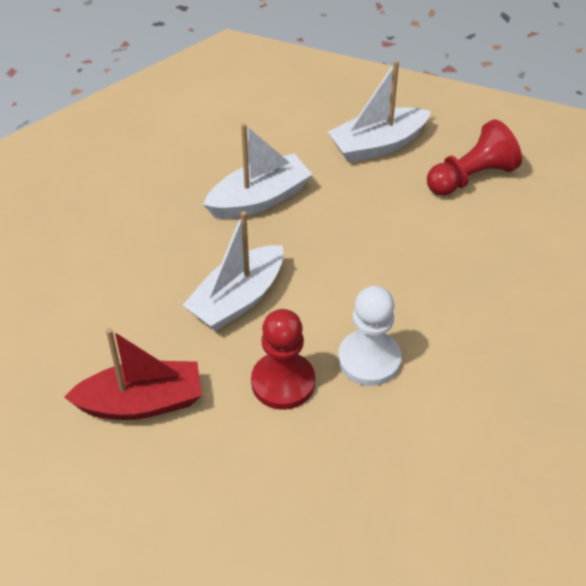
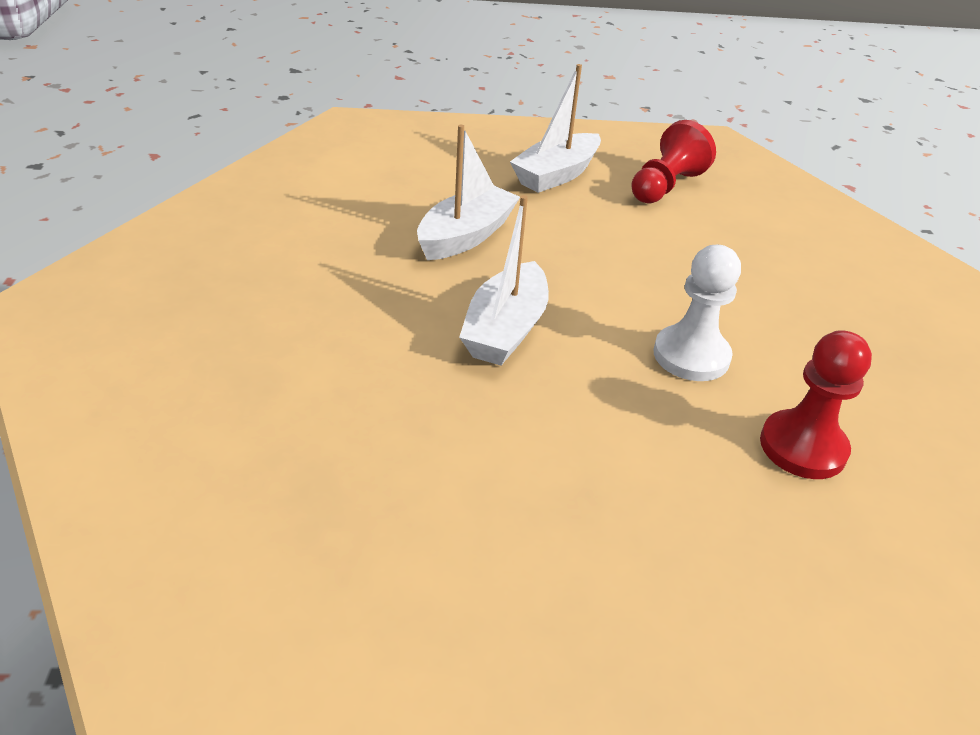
camera: 25 degrees left, 10 degrees down
(141, 402) = (460, 461): red boat -> none
(283, 382) = (615, 399): red pawn -> red pawn (802, 447)

